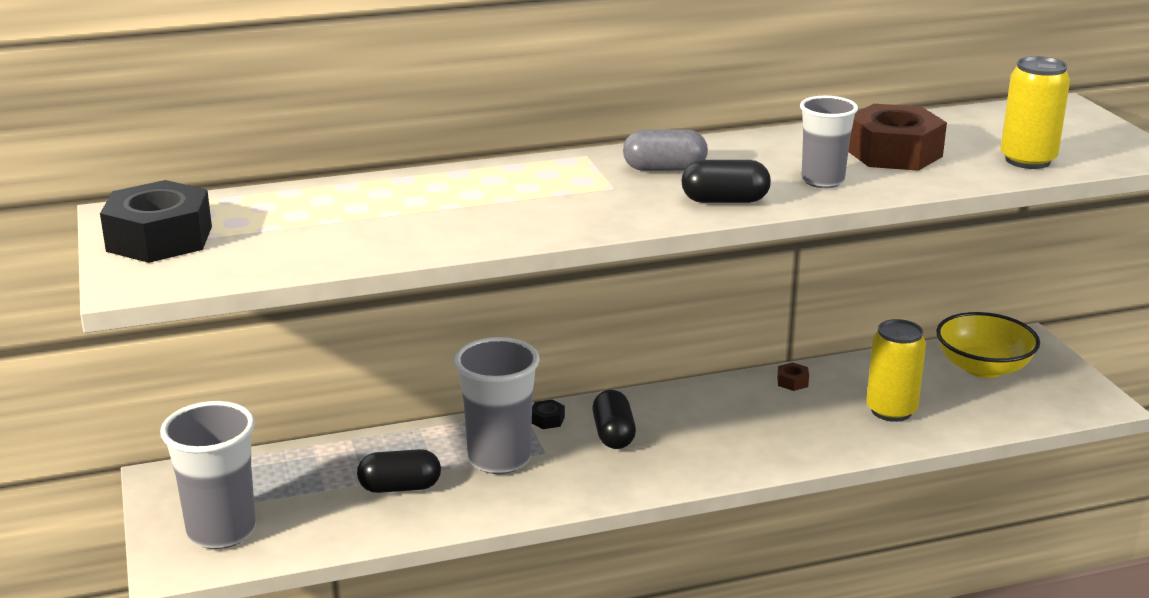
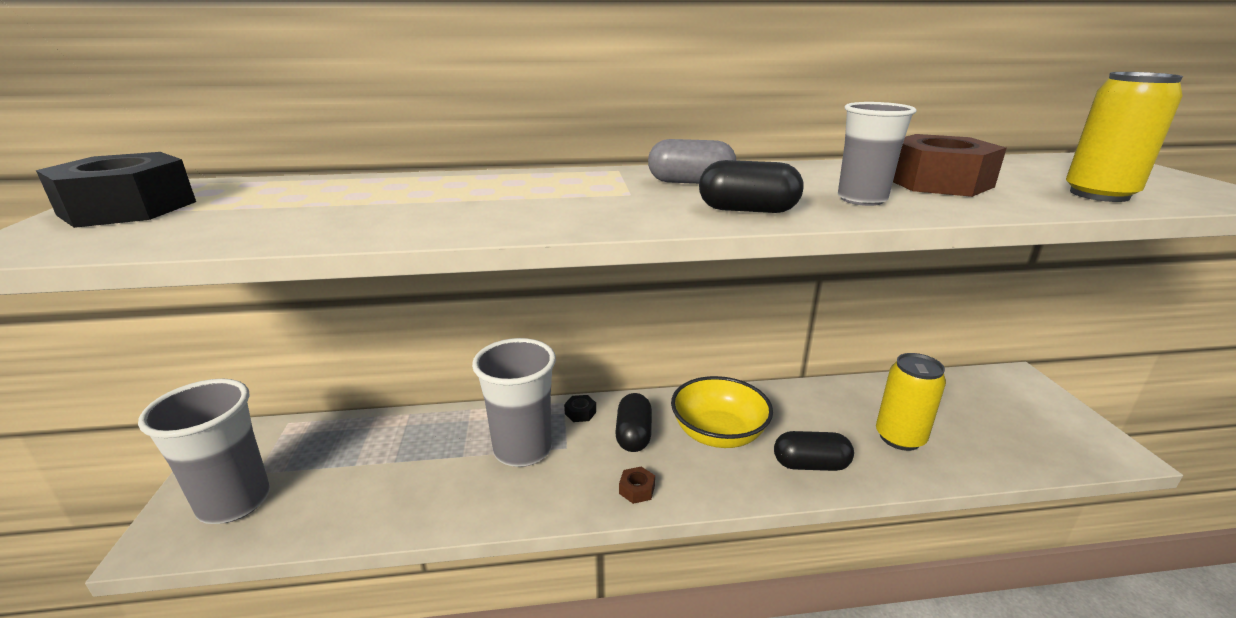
camera: 10 degrees right, 0 degrees up
(400, 487) = (421, 471): black capsule -> black capsule (810, 465)
(792, 382) = (805, 397): brown nut -> brown nut (637, 490)
(983, 368) = (984, 401): yellow bowl -> yellow bowl (718, 433)

